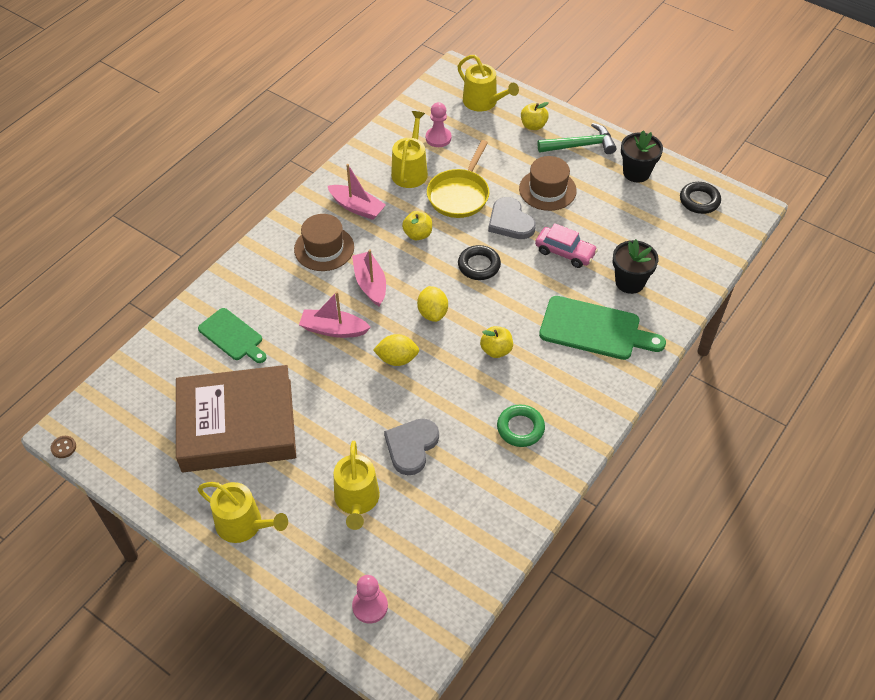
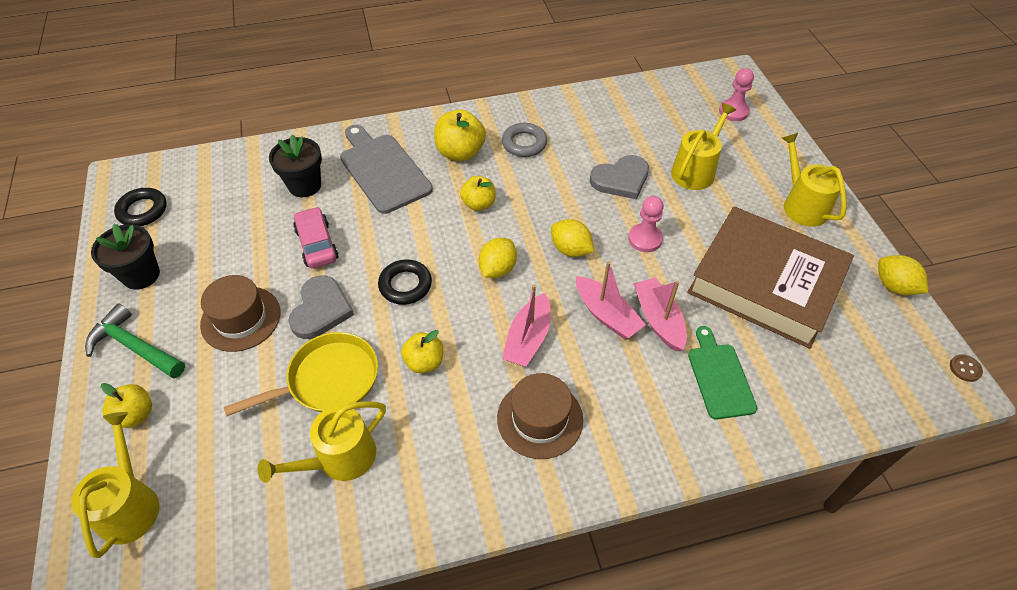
camera: 140 degrees left, 0 degrees up
(135, 488) = (894, 286): none -> yellow lemon
(357, 207) = (453, 450): pink boat -> pink boat (658, 320)
(438, 138) = (252, 486): pink pawn -> pink pawn (645, 239)
(520, 428) = (524, 143): green ring -> grey ring
(559, 384) = (460, 152): none -> yellow apple
(594, 329) = (383, 170): green cutting board -> grey cutting board

